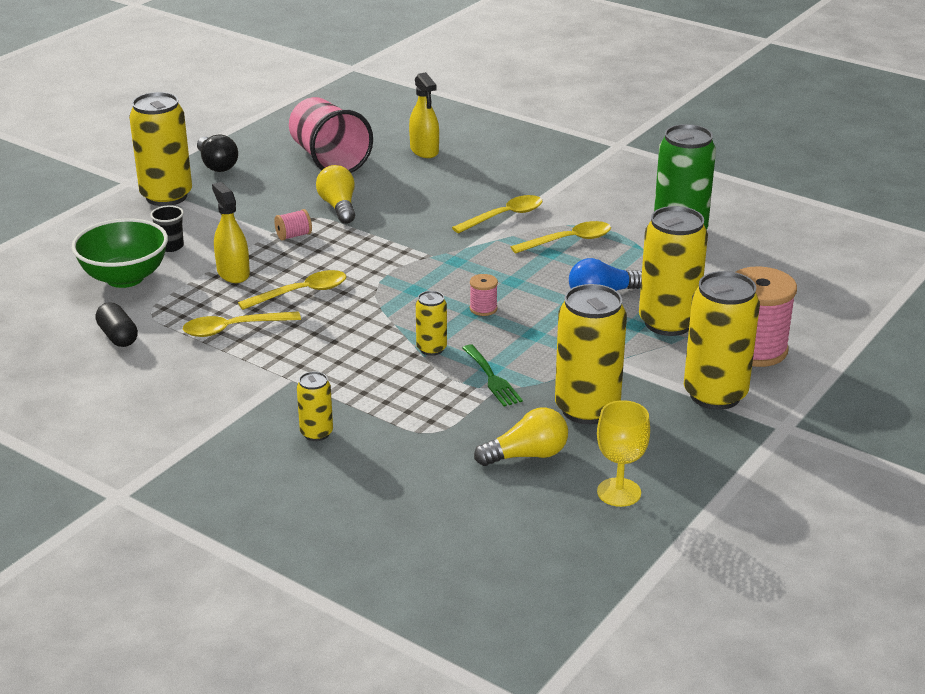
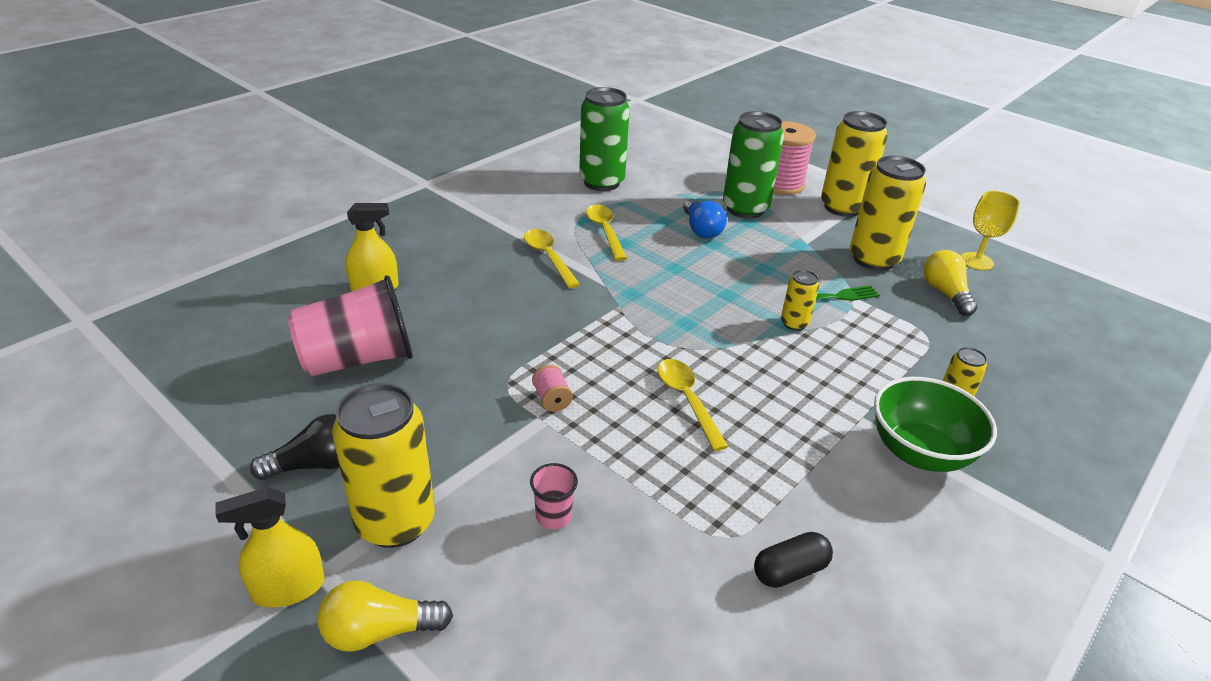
camera: 85 degrees left, 5 degrees up
(125, 278) = (635, 567): green bowl -> green bowl (919, 452)
(171, 246) = (553, 516): black cup -> pink cup
(233, 273) = (635, 455): yellow spray bottle -> yellow spray bottle (288, 588)
(233, 329) = (766, 458): yellow spoon -> none
(338, 207) = (490, 360): yellow light bulb -> yellow light bulb (379, 631)
(483, 309) = (723, 288): pink spool -> none
(668, 323) = (745, 209): yellow can -> green can

